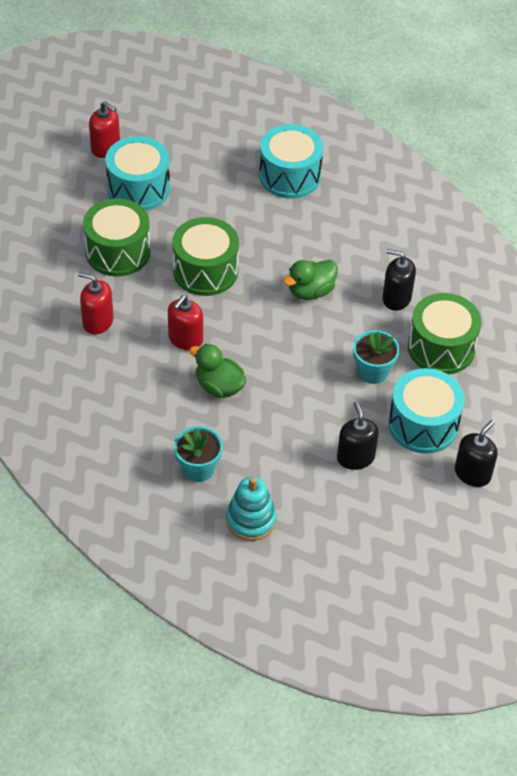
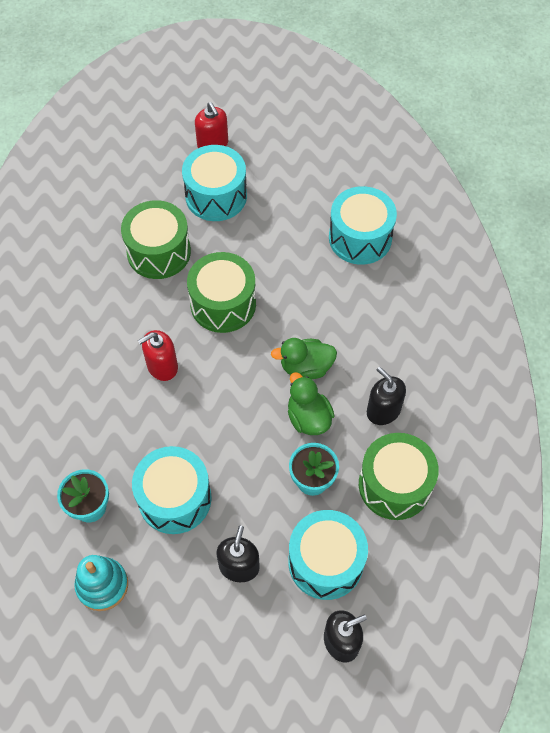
camera: 30 degrees right, 10 degrees up
(98, 321) = (98, 314): red soap dispenser -> none
(219, 387) = (161, 429): green duck -> green duck (308, 417)
(267, 432) = (175, 498): none -> turquoise drum

